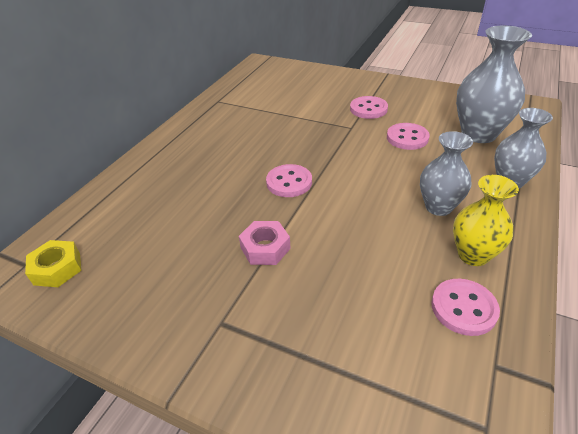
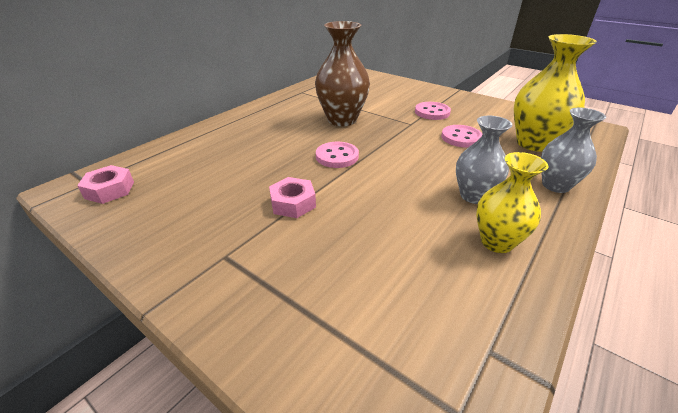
camera: 10 degrees right, 5 degrees down
(57, 268) = (110, 190): yellow nut -> pink nut
(277, 133) = (342, 120): none -> brown vase
(463, 308) = (471, 288): pink button -> none
(478, 134) = (533, 143): grey vase -> yellow vase

